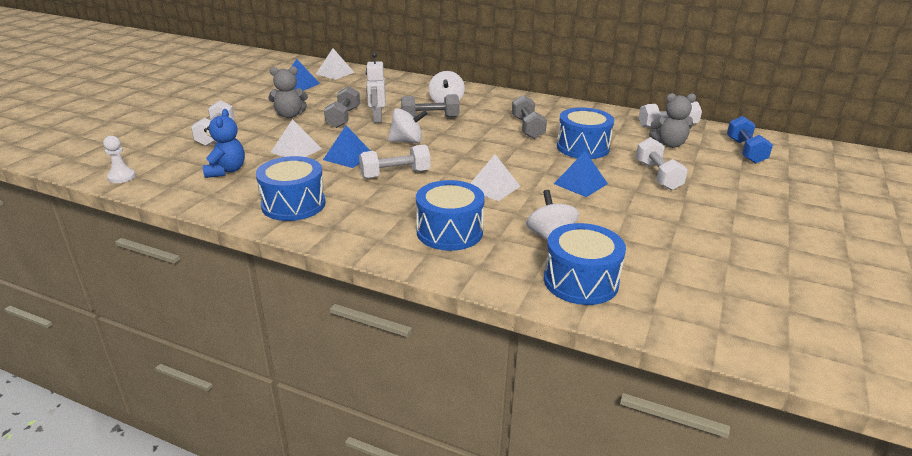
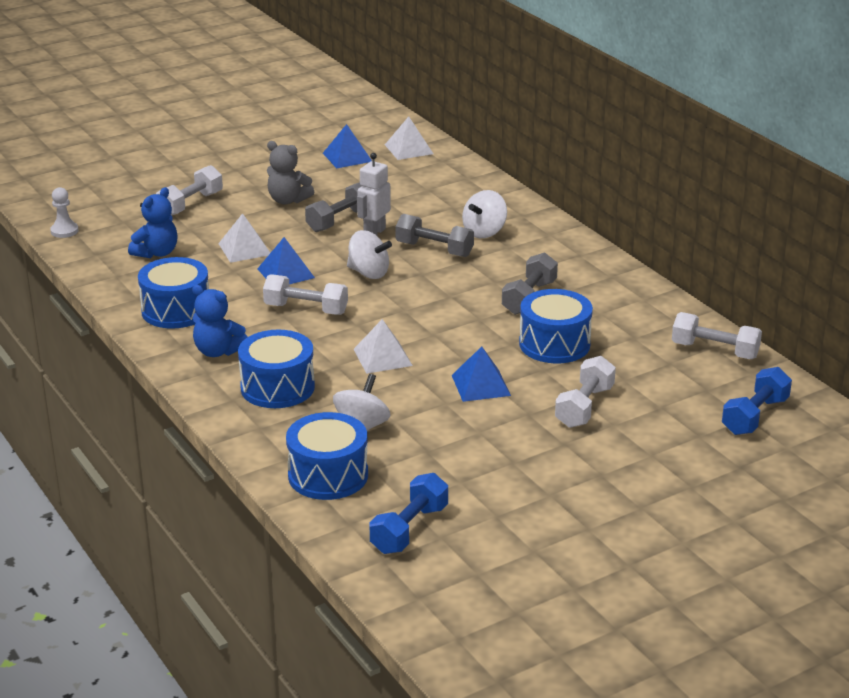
camera: 35 degrees right, 0 degrees up
(367, 222) = (218, 351): none -> blue teddy bear
(669, 144) = (670, 375): grey teddy bear -> none
(696, 297) = (409, 529): none -> blue dumbbell

